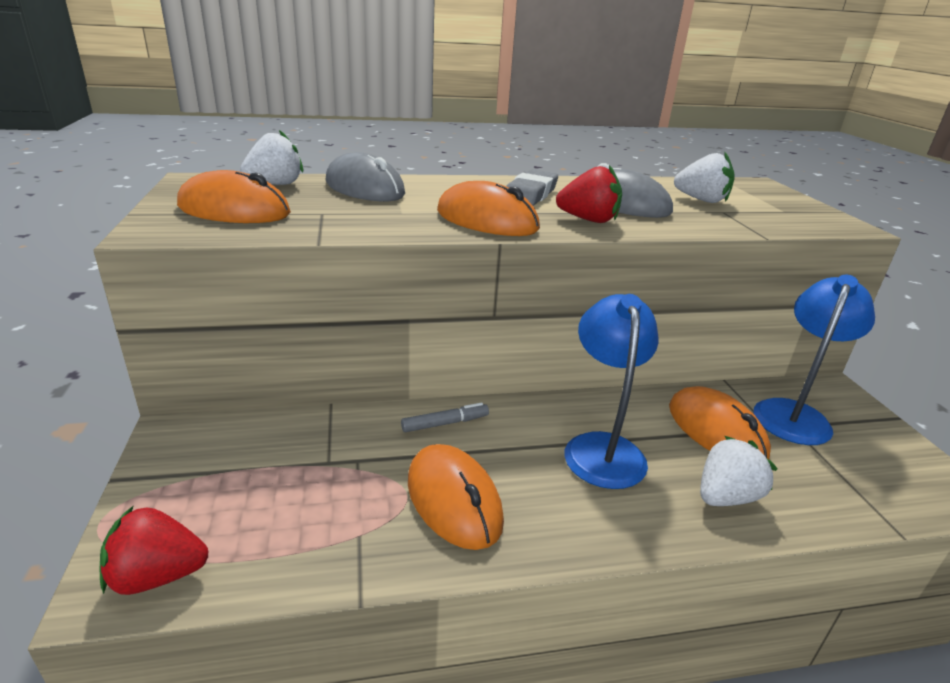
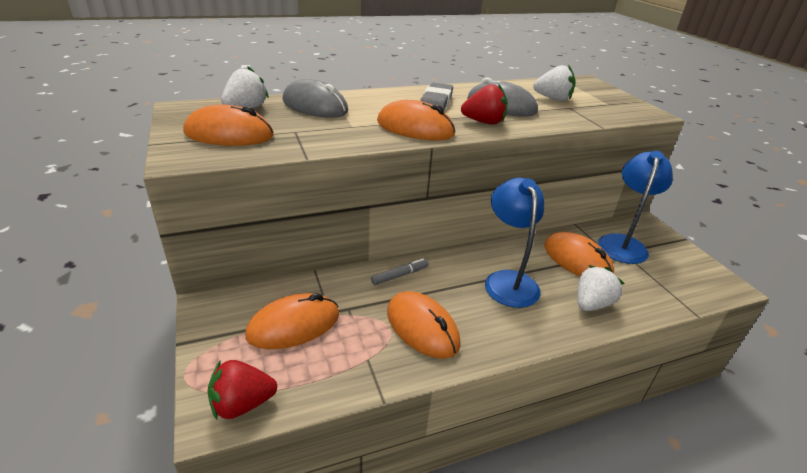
camera: 10 degrees left, 5 degrees up
(273, 474) = (294, 325): none -> orange mouse

